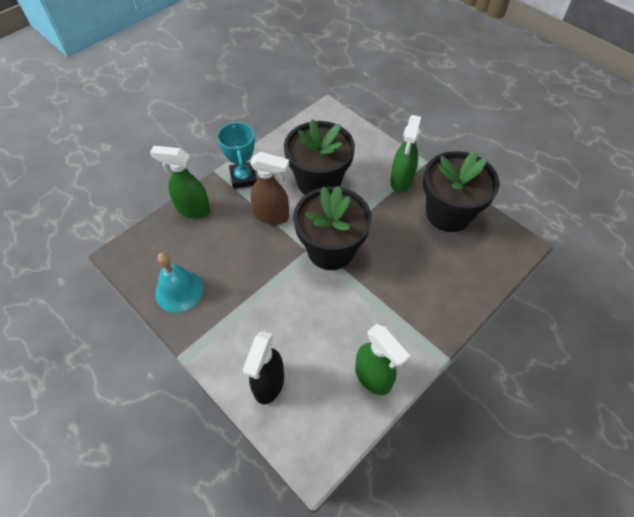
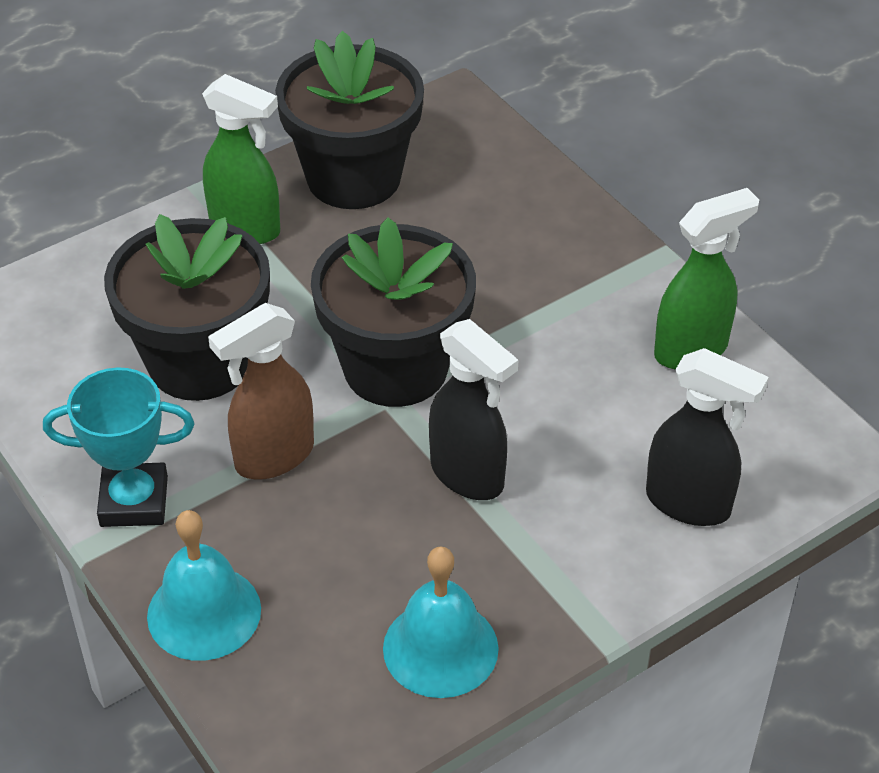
camera: 80 degrees left, 10 degrees down
(193, 209) = (204, 612): green spray bottle -> turquoise bell
(272, 216) = (273, 457): brown spray bottle -> brown spray bottle turned 150 degrees counterclockwise
(272, 287) = (468, 475): none -> black spray bottle

